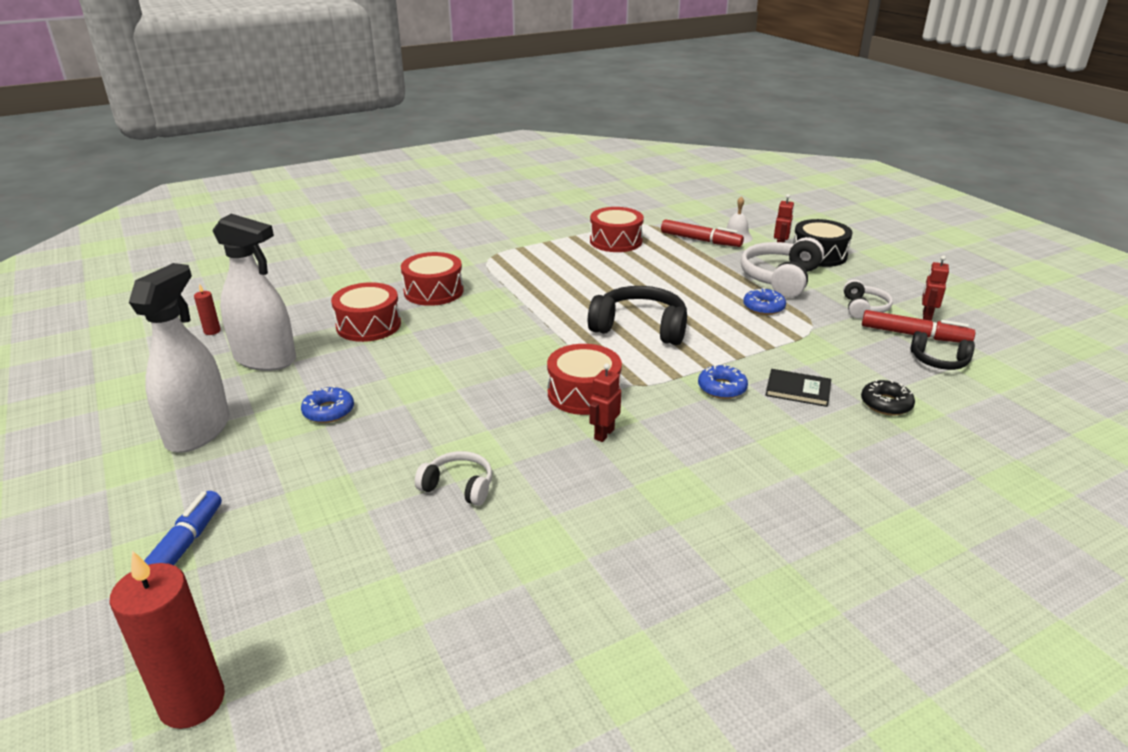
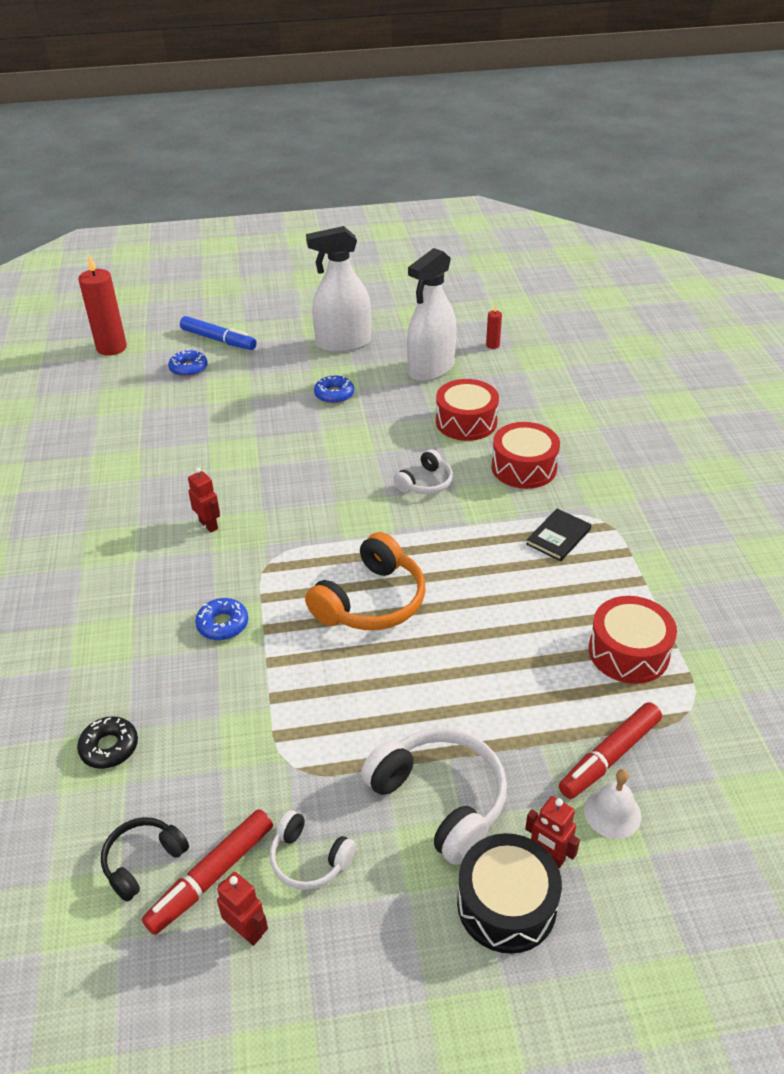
camera: 110 degrees right, 10 degrees up
(198, 431) = (343, 343): white spray bottle -> white spray bottle turned 135 degrees clockwise
(458, 487) = (201, 442): white headphones -> white headphones (425, 482)
(583, 393) = (274, 528): red drum -> none
(640, 328) = (371, 601): black headphones -> orange headphones
(763, 307) = (365, 737): blue donut -> blue donut (188, 368)
(798, 390) = (181, 683): black book -> black book (558, 537)

